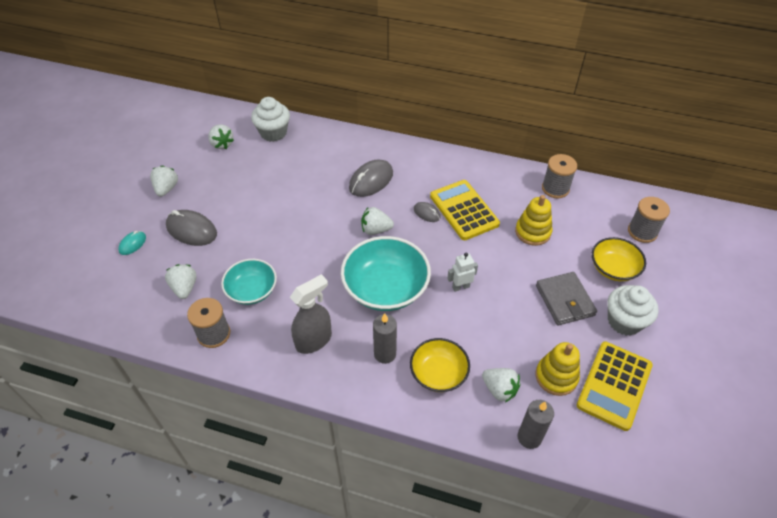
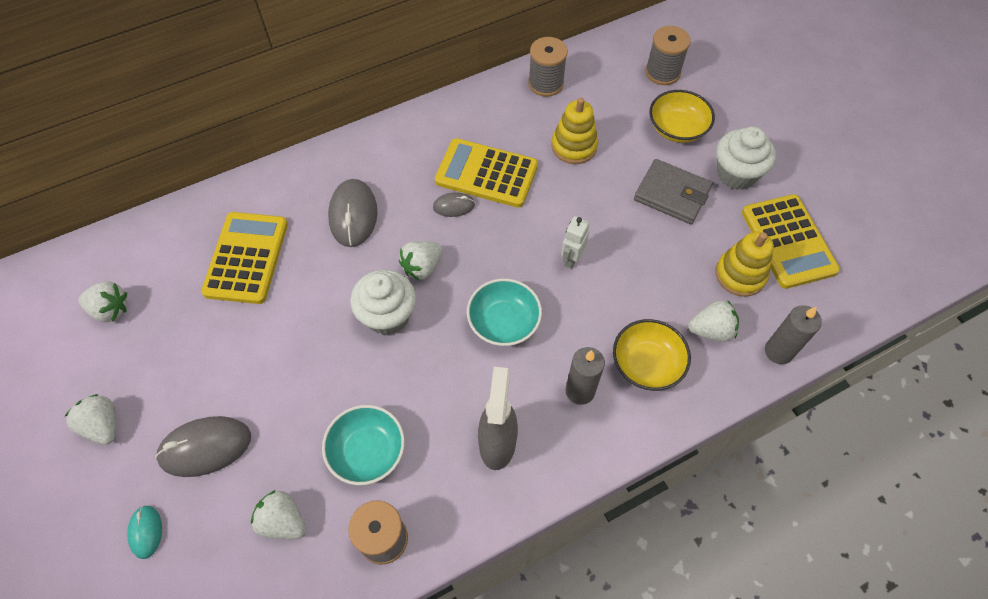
camera: 45 degrees left, 10 degrees up
(273, 133) = (164, 244): white cupcake -> white cupcake (387, 315)
(300, 164) = (246, 258): none -> yellow calculator
(385, 288) = (504, 322): turquoise bowl -> turquoise bowl, size x0.61

